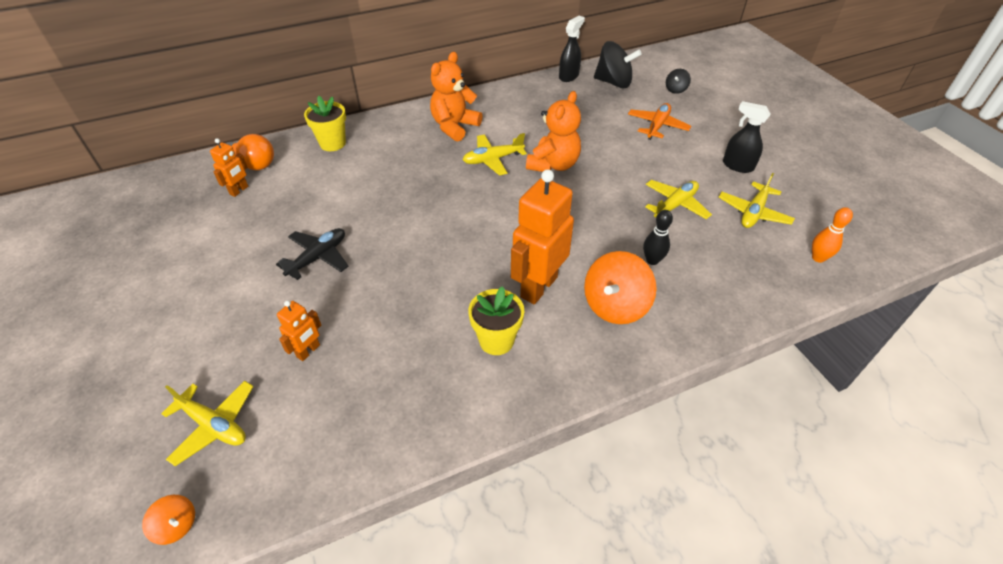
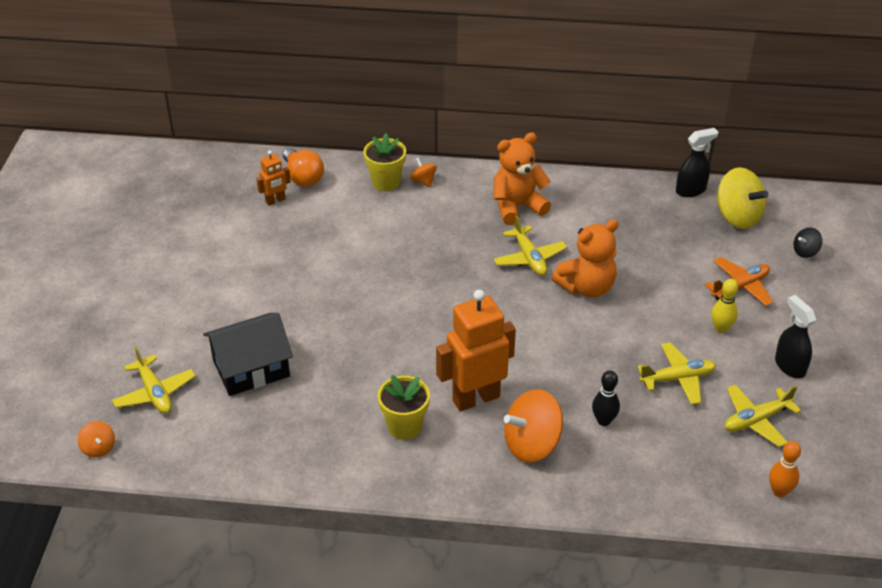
camera: 30 degrees right, 5 degrees down
(308, 351) = (251, 368): orange robot -> black house
(318, 257) = (305, 292): black plane -> none
(364, 132) = (423, 181): none -> orange spinning top
(493, 159) = (529, 258): yellow plane -> yellow plane turned 120 degrees counterclockwise
(613, 82) = (737, 216): black spinning top -> yellow spinning top
(670, 158) = (721, 328): none -> yellow bowling pin

